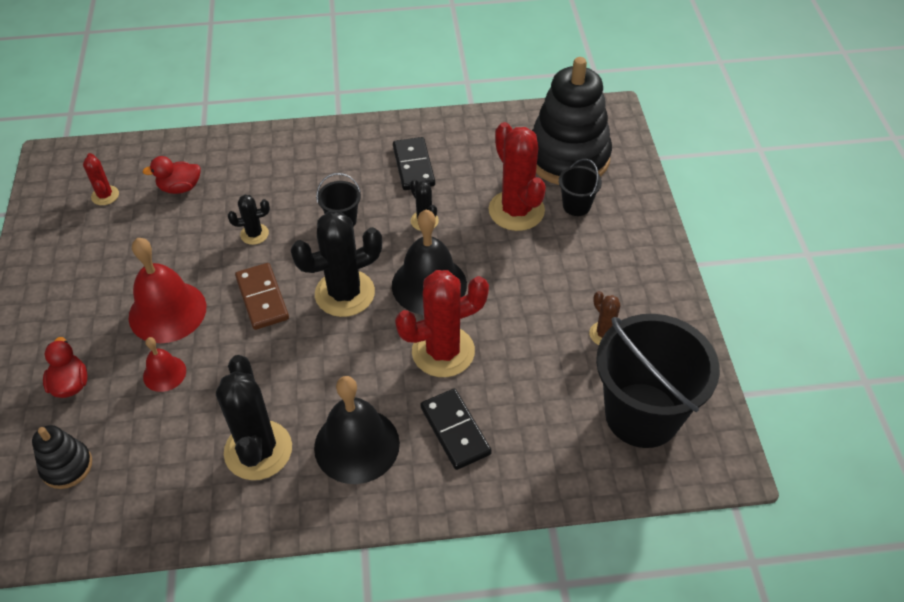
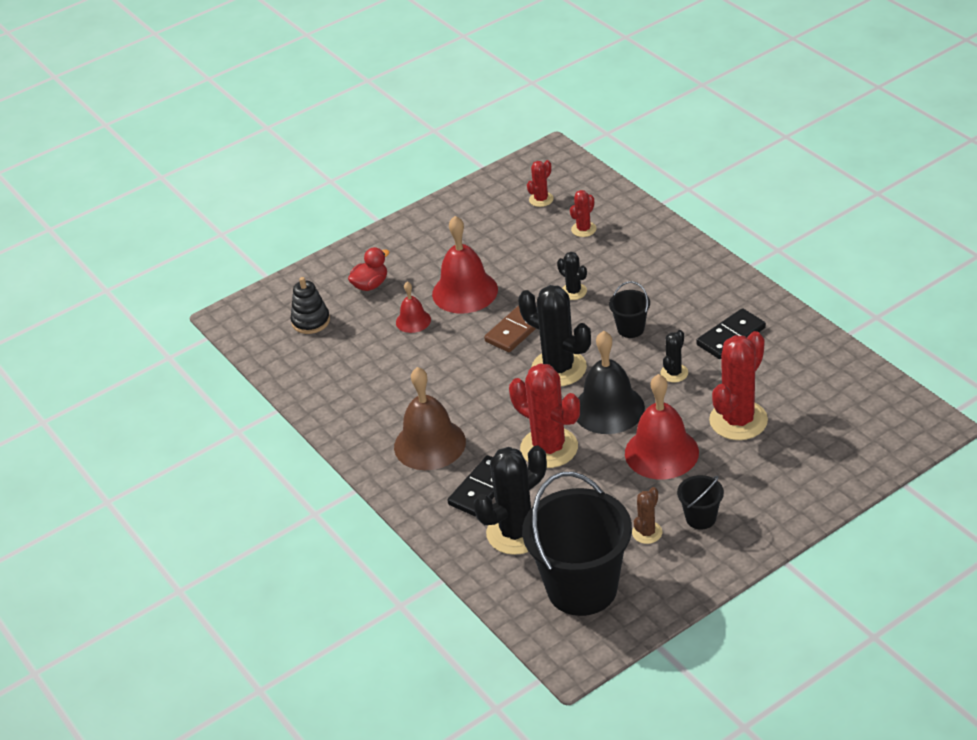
camera: 65 degrees right, 10 degrees down
(180, 188) = (583, 229): red duck -> red cactus
(258, 450) = (388, 399): black cactus -> black cactus (516, 532)
(356, 445) = (429, 444): black bell -> brown bell
(514, 276) = (661, 452): none -> red bell
(568, 157) = (838, 423): black stacking toy -> none
(576, 206) = (781, 454): black bucket -> black bucket (700, 518)

